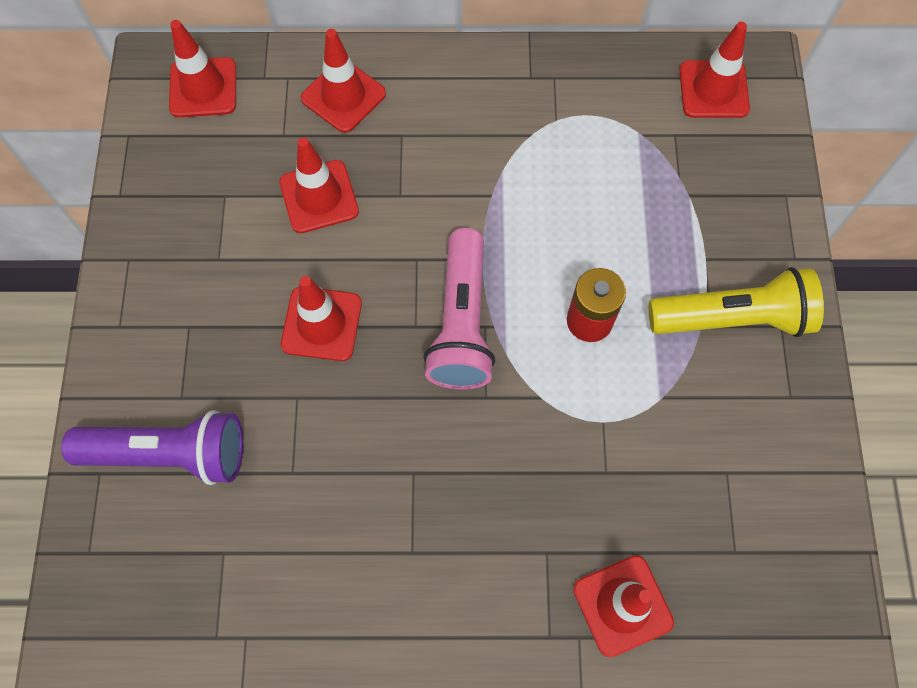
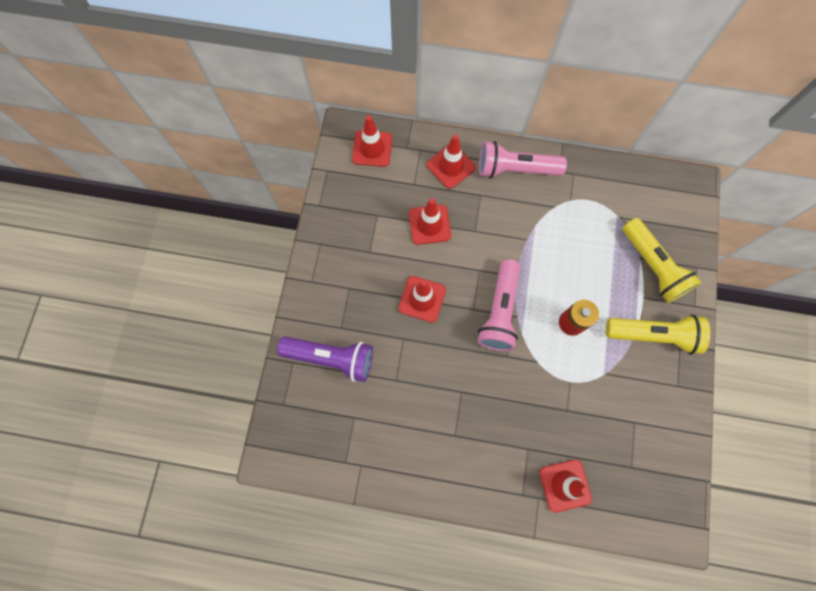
camera: 10 degrees right, 5 degrees up
(454, 85) = (515, 169): none -> pink flashlight
(712, 205) = (653, 266): none -> yellow flashlight
(713, 89) = (665, 196): red traffic cone -> none

